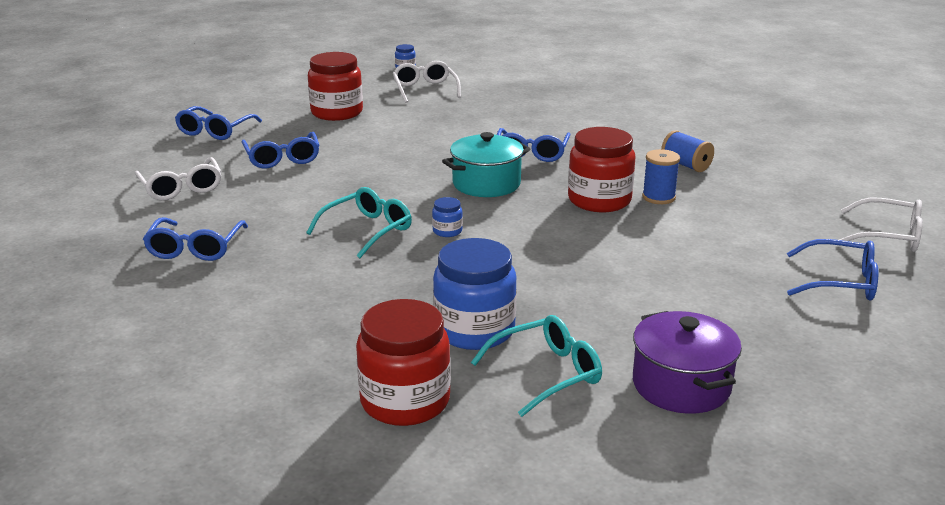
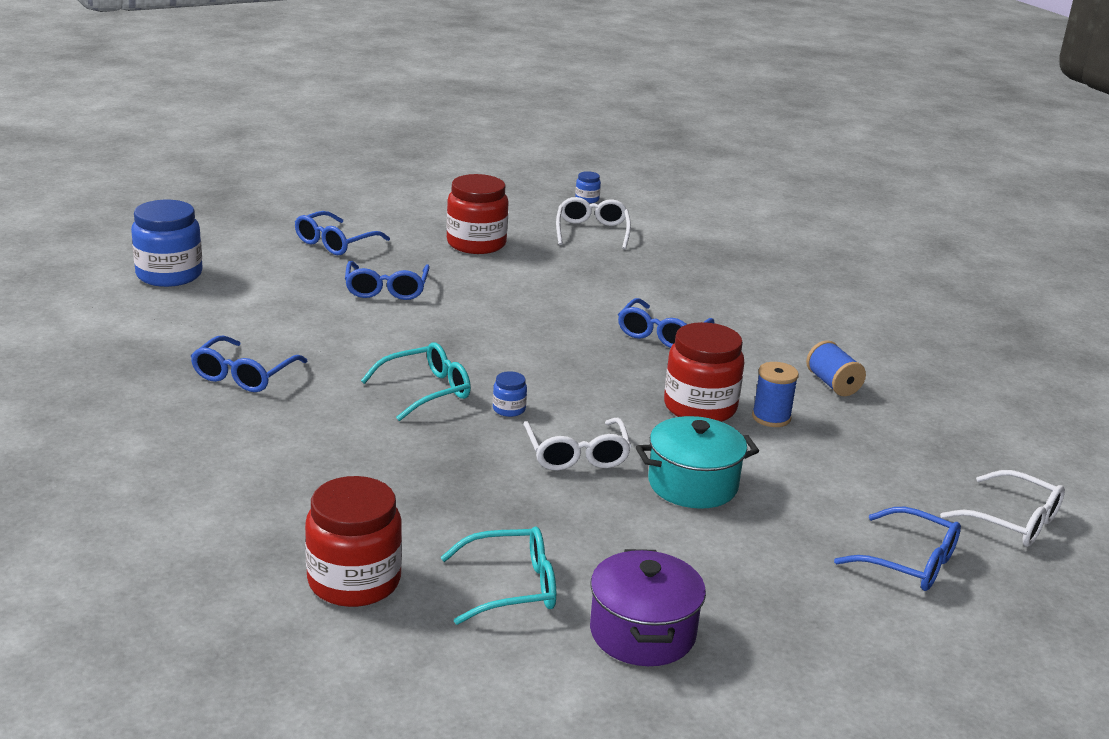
camera: 15 degrees right, 0 degrees up
(181, 188) = (266, 304): white glasses -> white glasses (576, 454)
(474, 330) = (468, 524): blue jar -> blue jar (169, 275)
(486, 184) = (586, 362): turquoise pot -> turquoise pot (692, 484)

